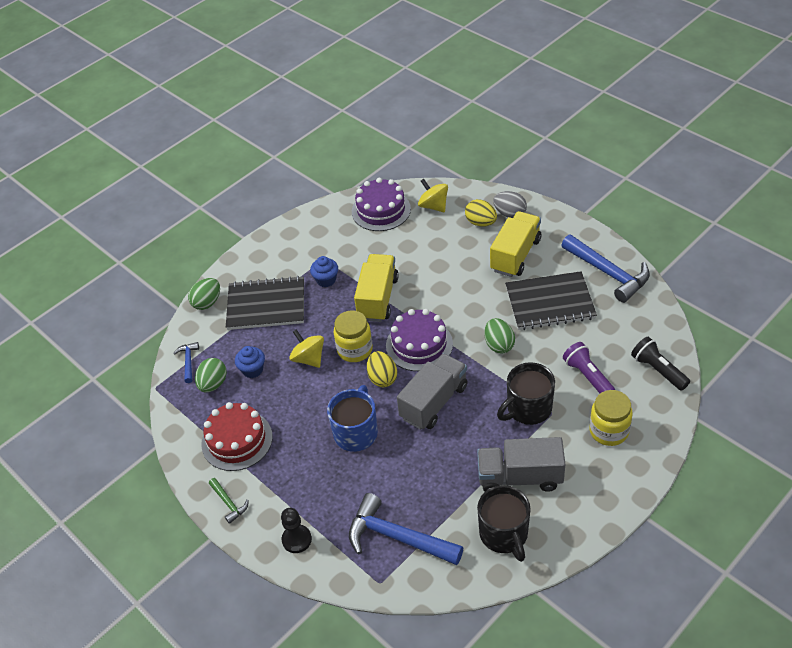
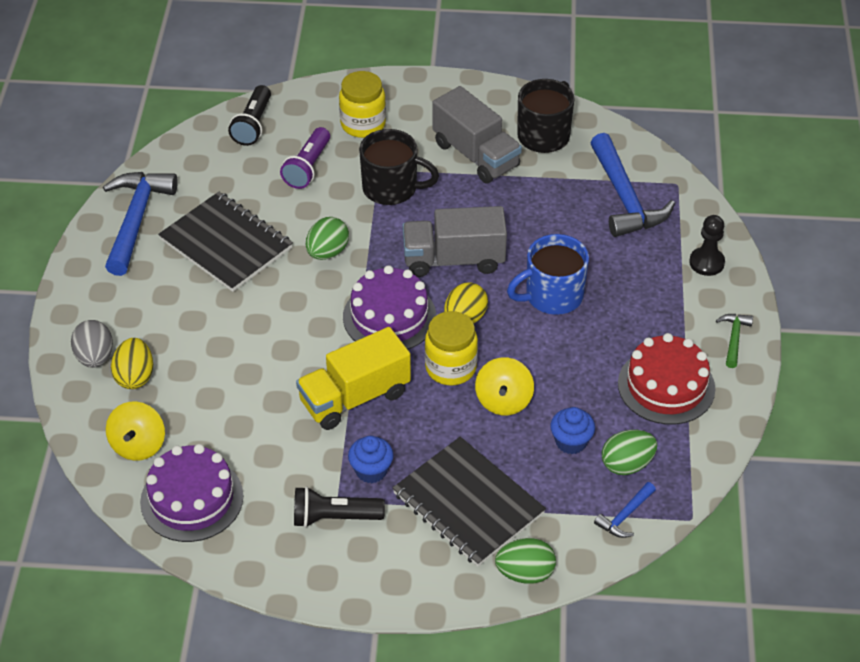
camera: 135 degrees left, 0 degrees up
(315, 253) = (334, 517): none -> black flashlight
(515, 255) = (170, 312): yellow truck -> none

